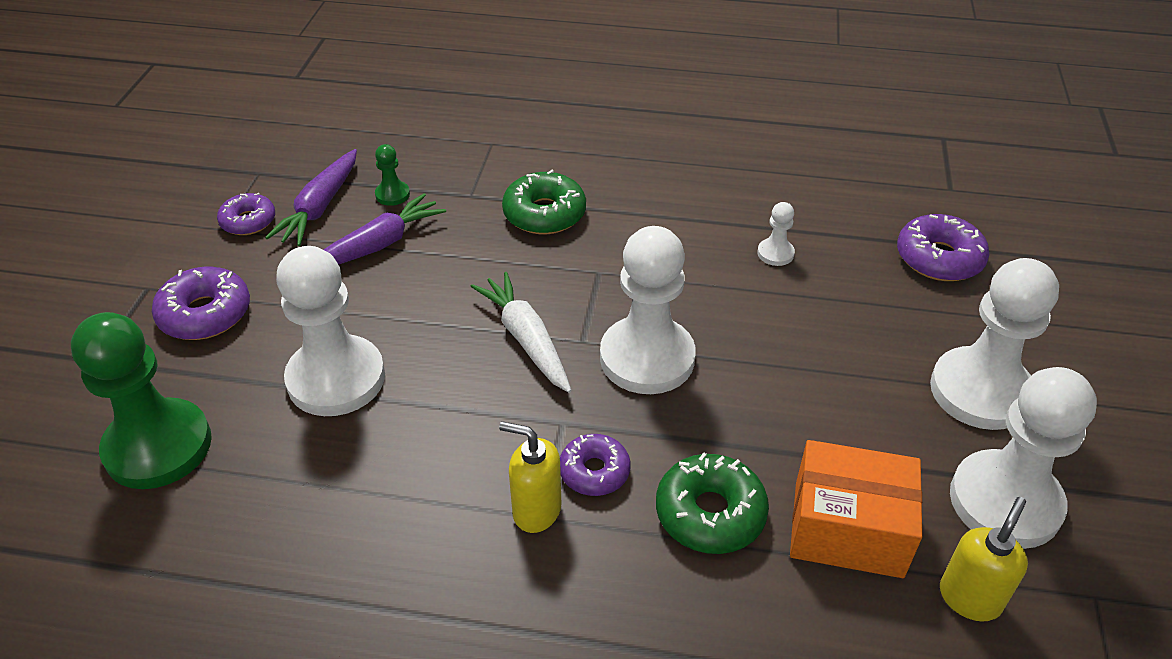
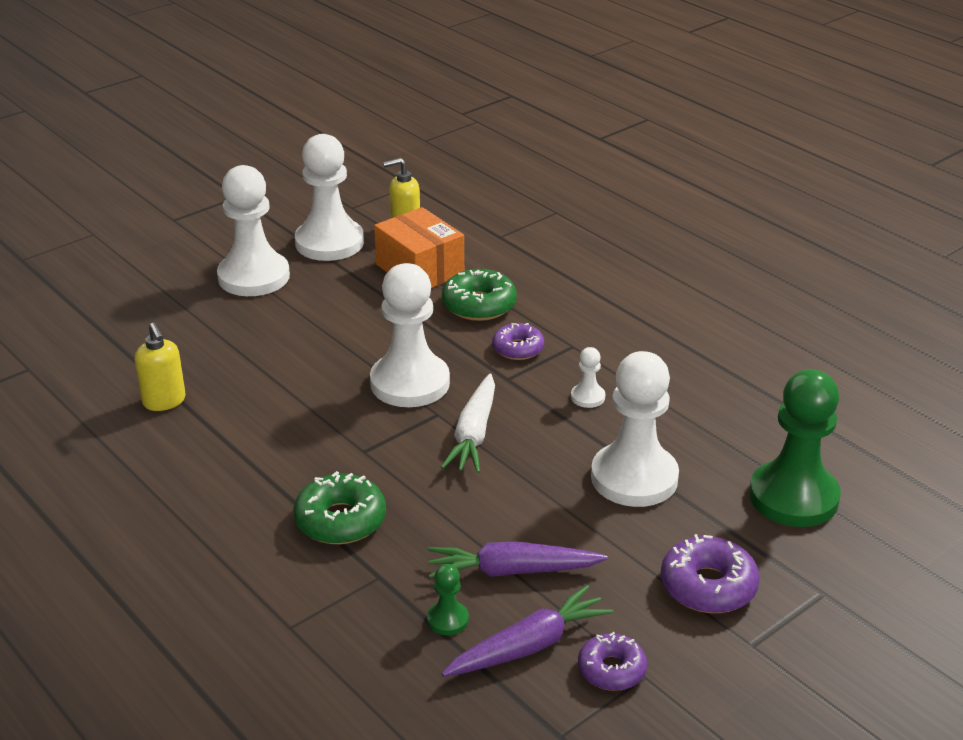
camera: 140 degrees left, 10 degrees down
(536, 510) = (571, 349): yellow soap dispenser -> yellow soap dispenser (164, 401)
(775, 253) = (225, 396): white pawn -> white pawn (587, 397)
(939, 258) = (134, 337): purple donut -> none

